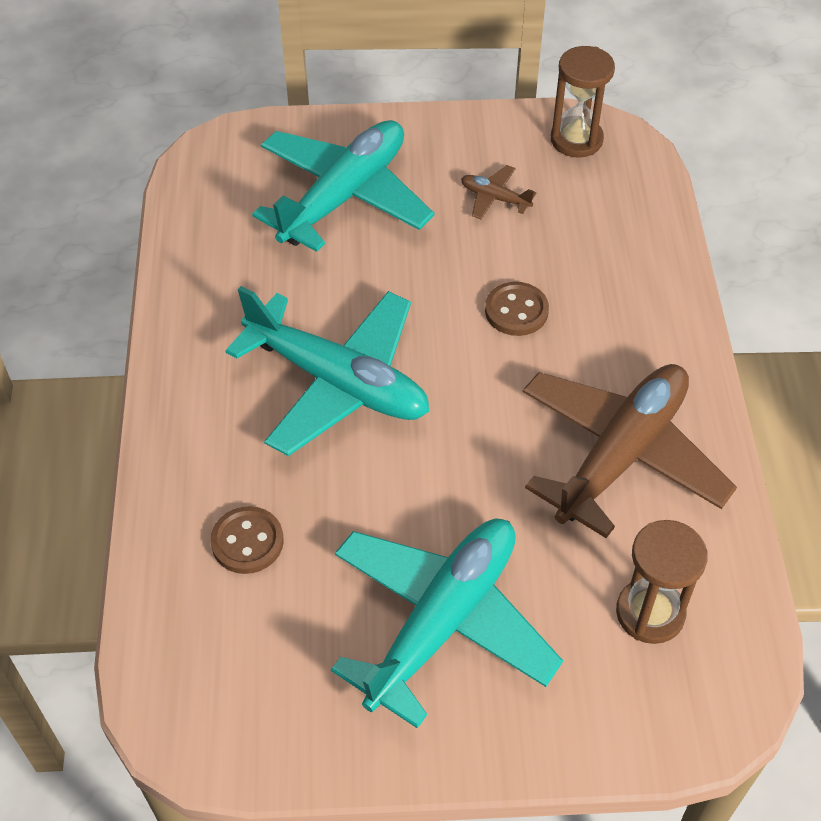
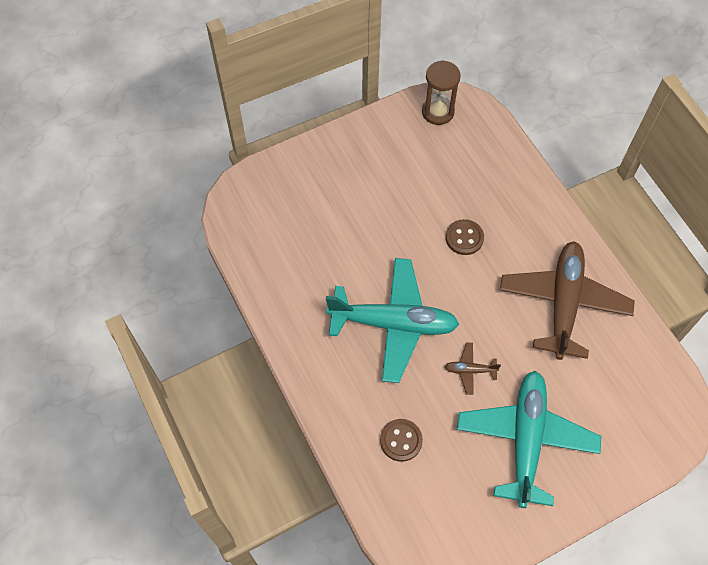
camera: 25 degrees left, 10 degrees up
(344, 196) = (328, 202): turquoise plane -> none
(495, 198) = (413, 169): brown plane -> brown plane (470, 370)
(650, 613) = (622, 387): brown hourglass -> none

